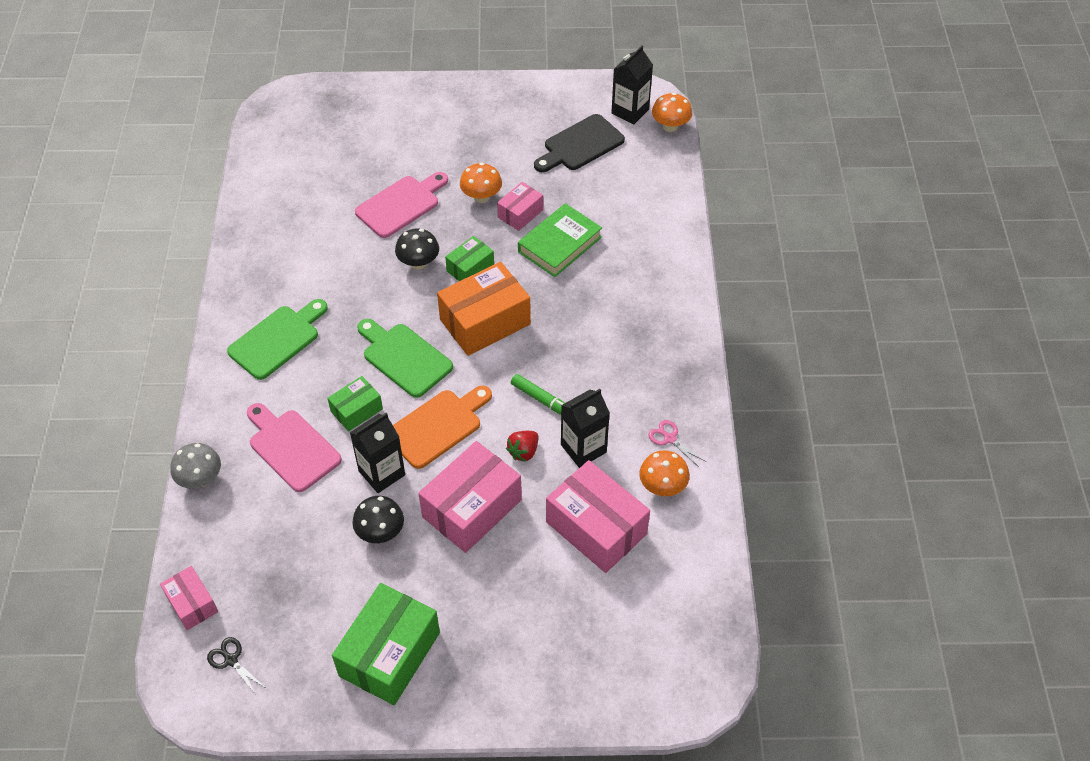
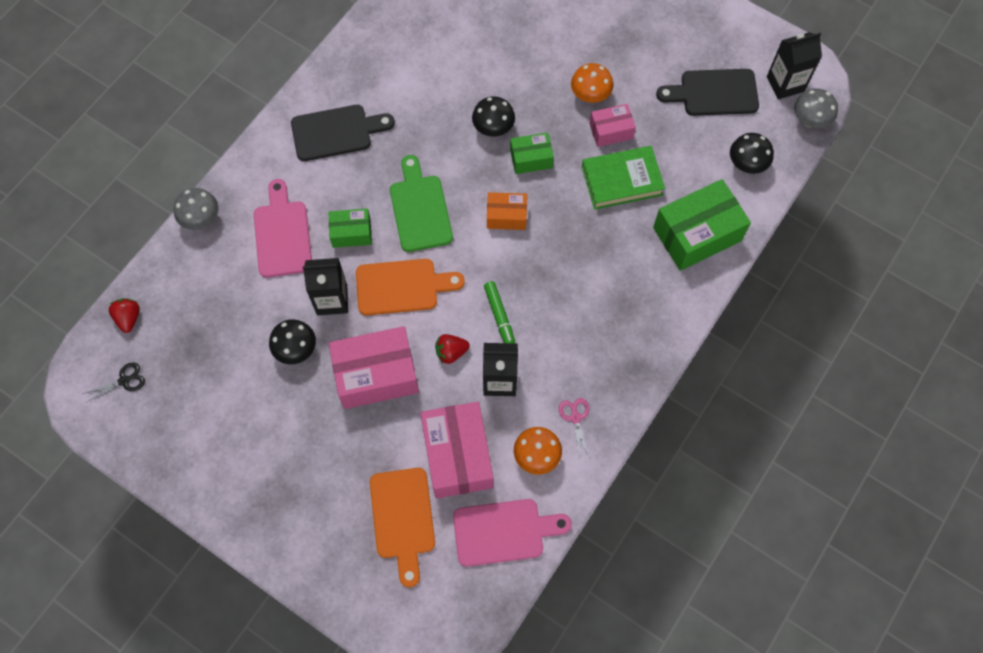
camera: 35 degrees right, 15 degrees up
(192, 604) = (129, 318): pink box -> red strawberry
(231, 660) = (124, 381): black scissors -> black scissors turned 75 degrees clockwise
(277, 339) = (336, 132): green cutting board -> black cutting board
(389, 654) = (233, 453): green box -> green box (697, 234)
(401, 205) = (518, 64): pink cutting board -> pink cutting board (504, 532)
(485, 322) = (506, 216): orange box -> orange box, size x0.54
(590, 608) = (403, 519): none -> orange cutting board
(648, 181) = (746, 164): none -> black mushroom
(670, 126) = (810, 120): orange mushroom -> grey mushroom

